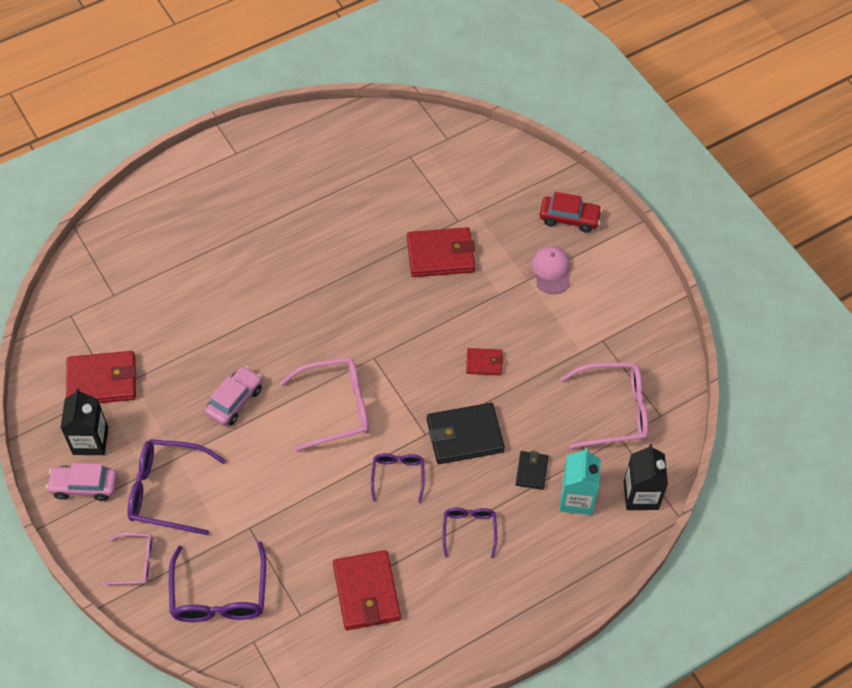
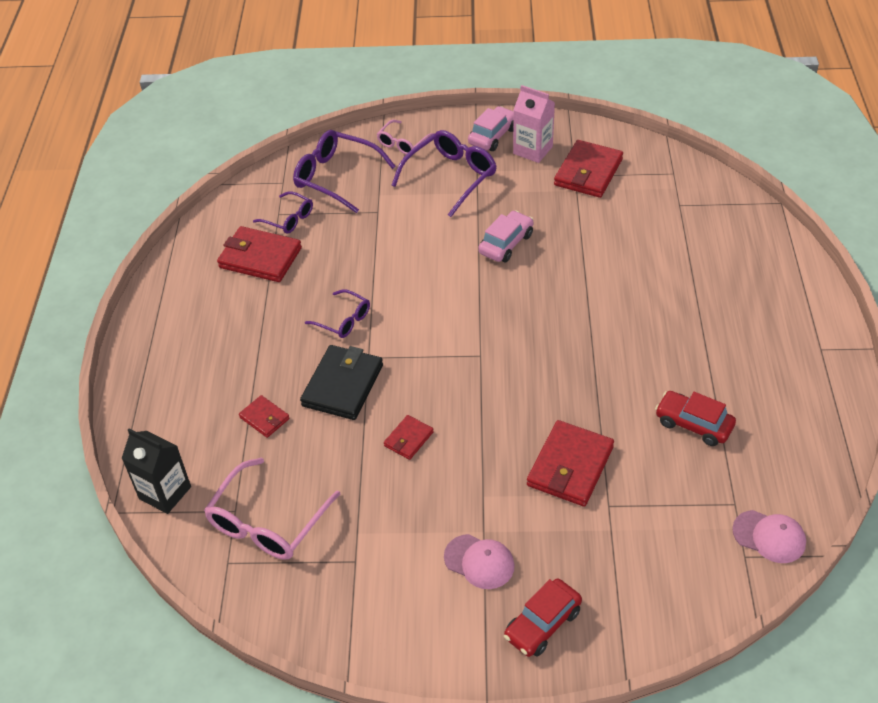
camera: 125 degrees right, 10 degrees down
(90, 441) = (533, 150): black carton -> pink carton
(235, 401) = (506, 244): pink car -> pink car turned 120 degrees counterclockwise
(336, 408) = (446, 306): pink glasses -> none
(356, 200) = (693, 424): none -> red car
(423, 131) = (769, 536): none -> pink cap
(469, 530) = (251, 345): purple glasses -> purple glasses (289, 219)
(531, 471) = (264, 418): black wallet -> red wallet
(576, 498) = (208, 438): turquoise carton -> none

